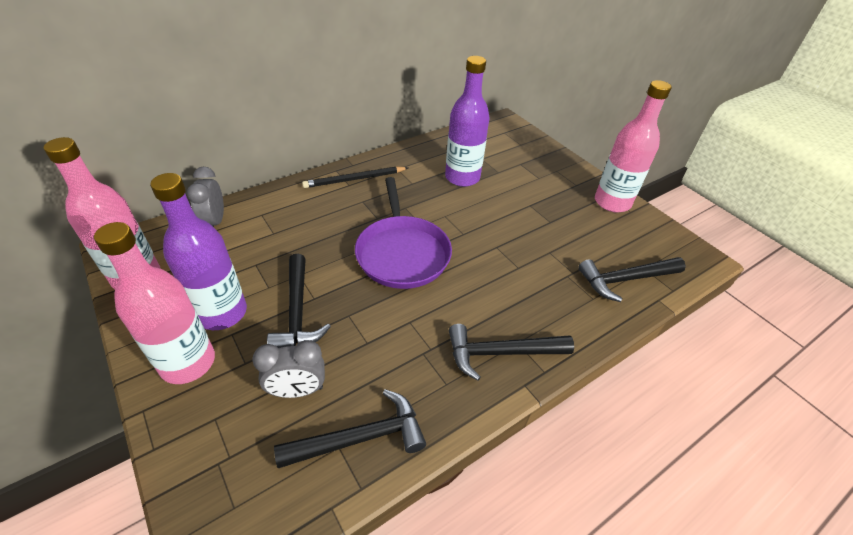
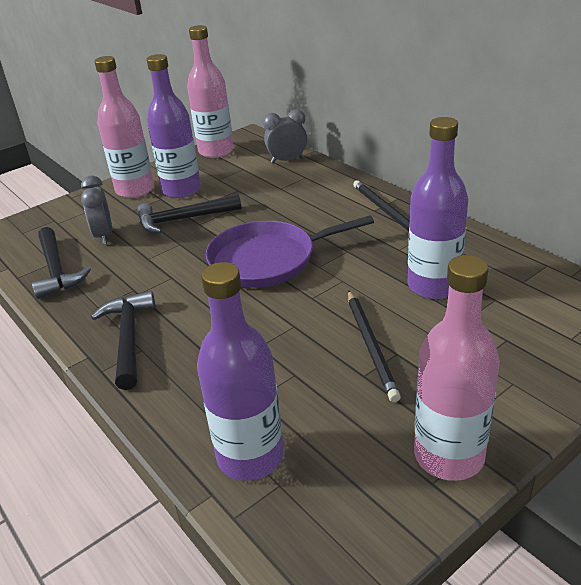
camera: 90 degrees right, 10 degrees down
(522, 214) = (371, 346): none -> black pencil
(626, 279) = (250, 456): black hammer -> purple bottle

